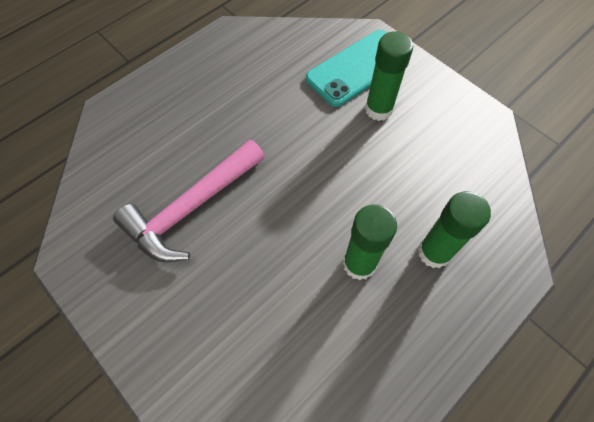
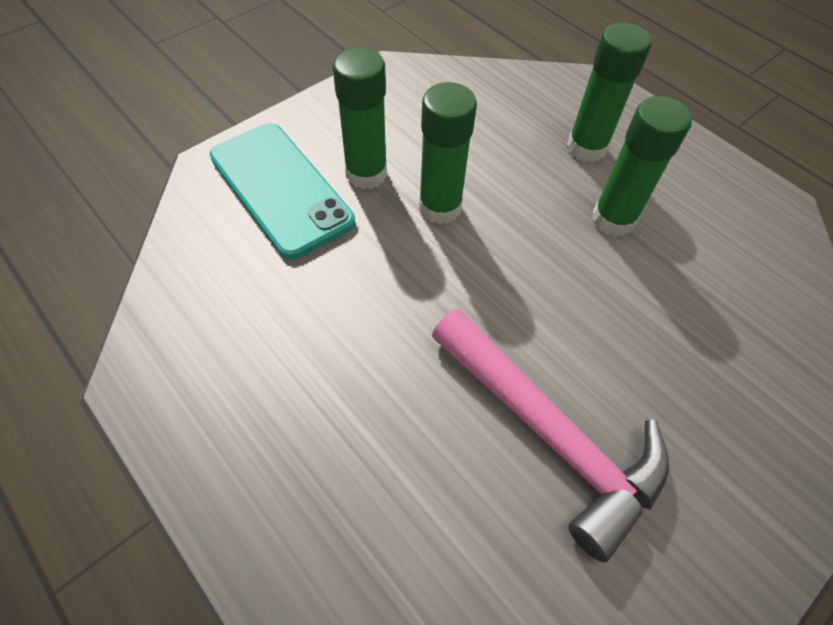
camera: 90 degrees left, 5 degrees down
(355, 151) = (440, 207): none -> green glue stick

